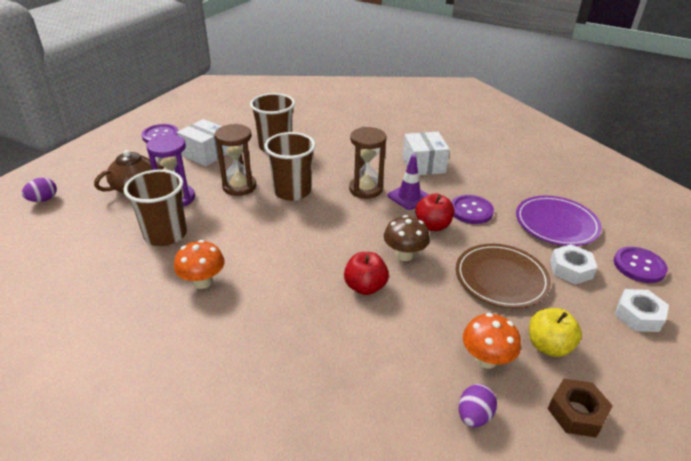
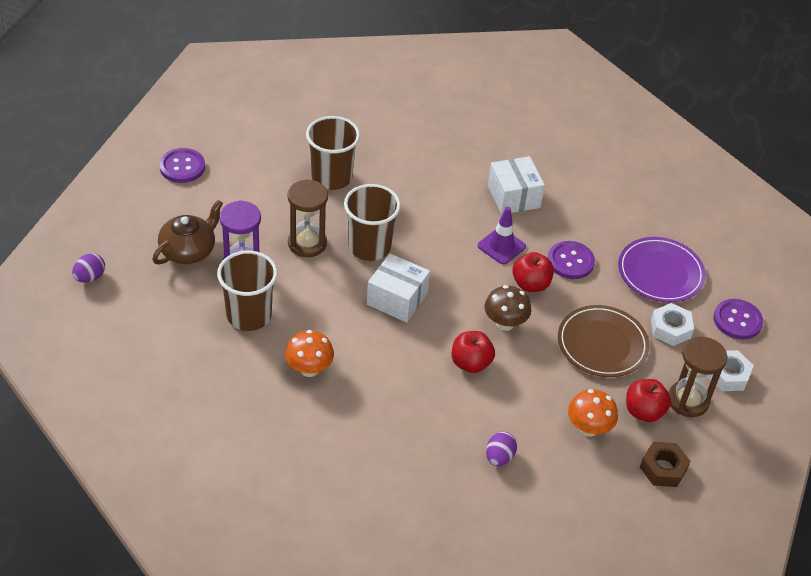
camera: 10 degrees left, 10 degrees up
(206, 154) = (251, 194): white box -> white box (397, 299)
(365, 189) = (452, 238): brown hourglass -> brown hourglass (688, 400)
(474, 416) = (579, 478): purple egg -> purple egg (499, 457)
(548, 346) = (644, 411): yellow apple -> red apple

